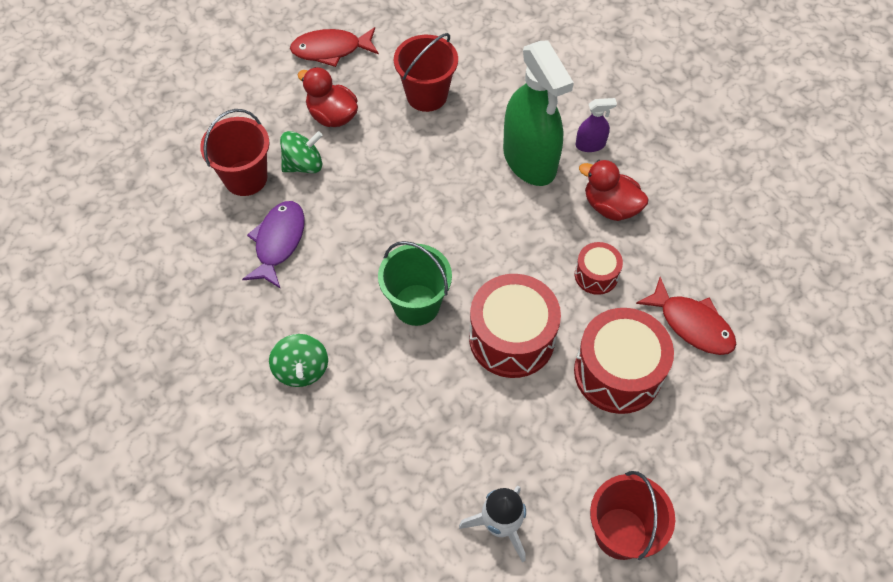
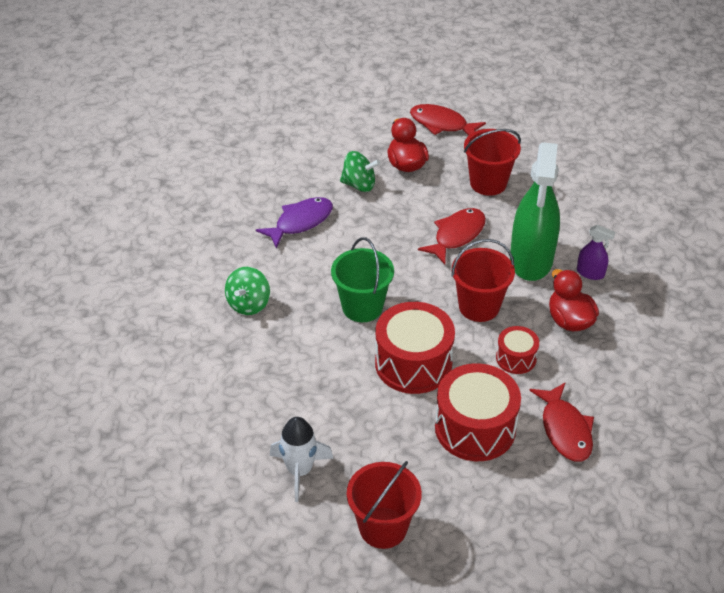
camera: 35 degrees right, 15 degrees down
(245, 178) = (312, 174): red bucket -> red bucket (479, 306)
(442, 171) = (457, 235): none -> red fish

